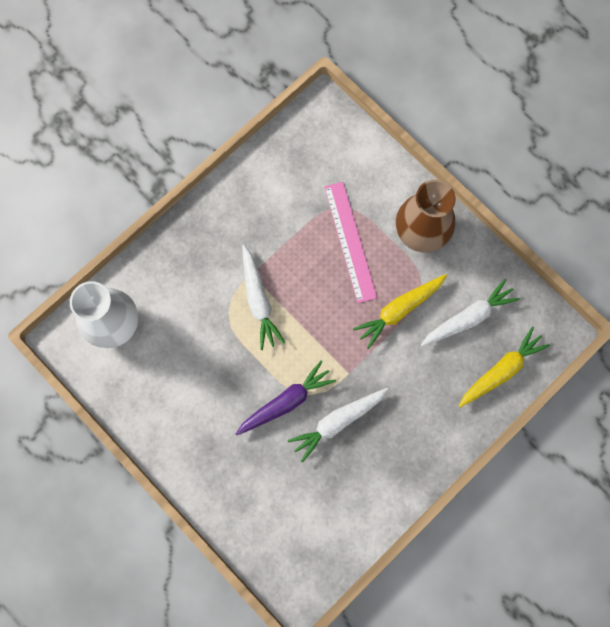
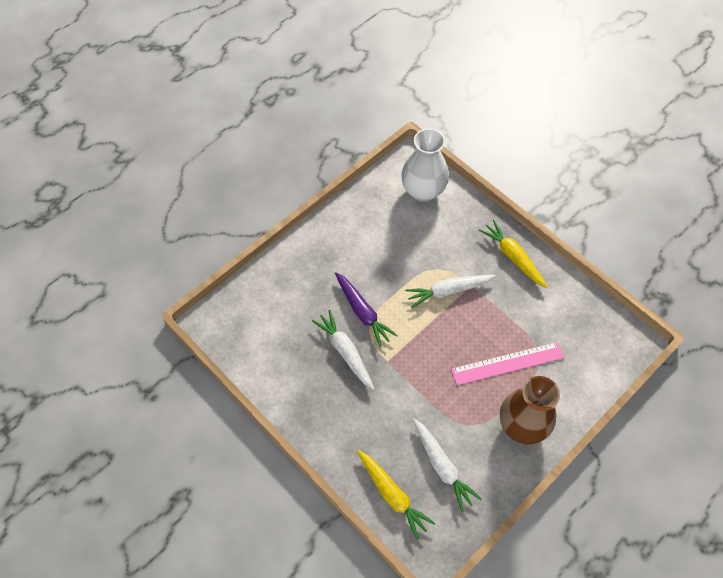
camera: 90 degrees right, 15 degrees down
(399, 310) = (446, 404): yellow carrot -> yellow carrot (513, 257)

